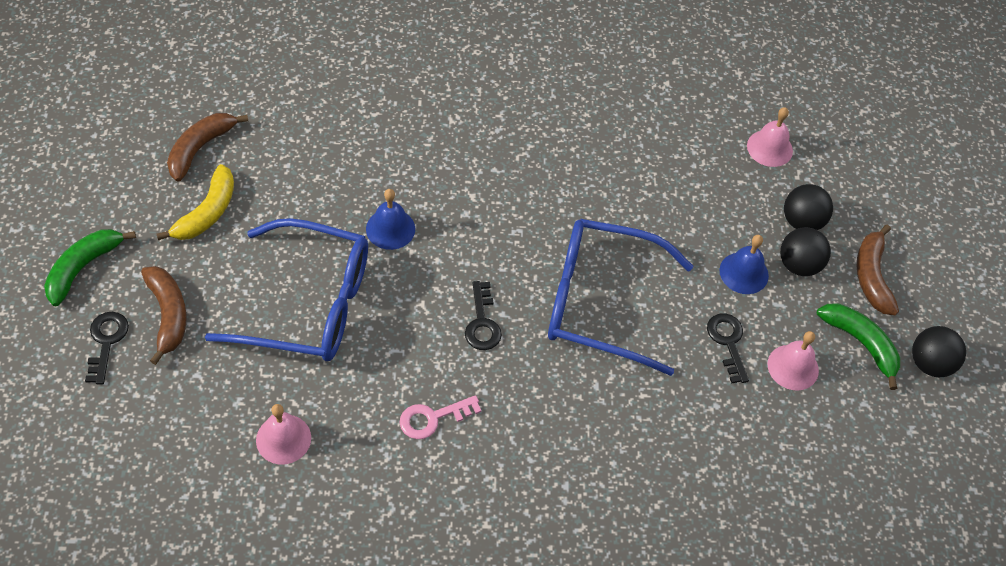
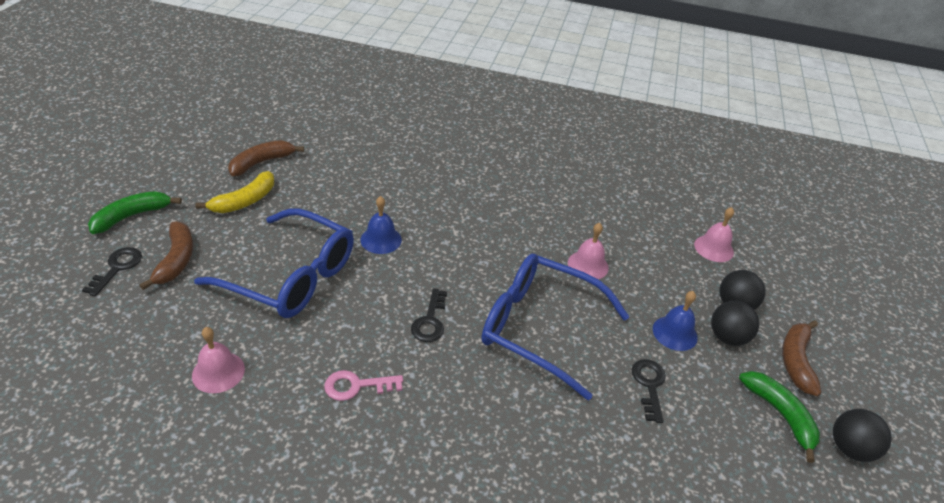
camera: 15 degrees right, 15 degrees down
(793, 367) = (709, 420): pink bell -> pink bell (588, 265)

